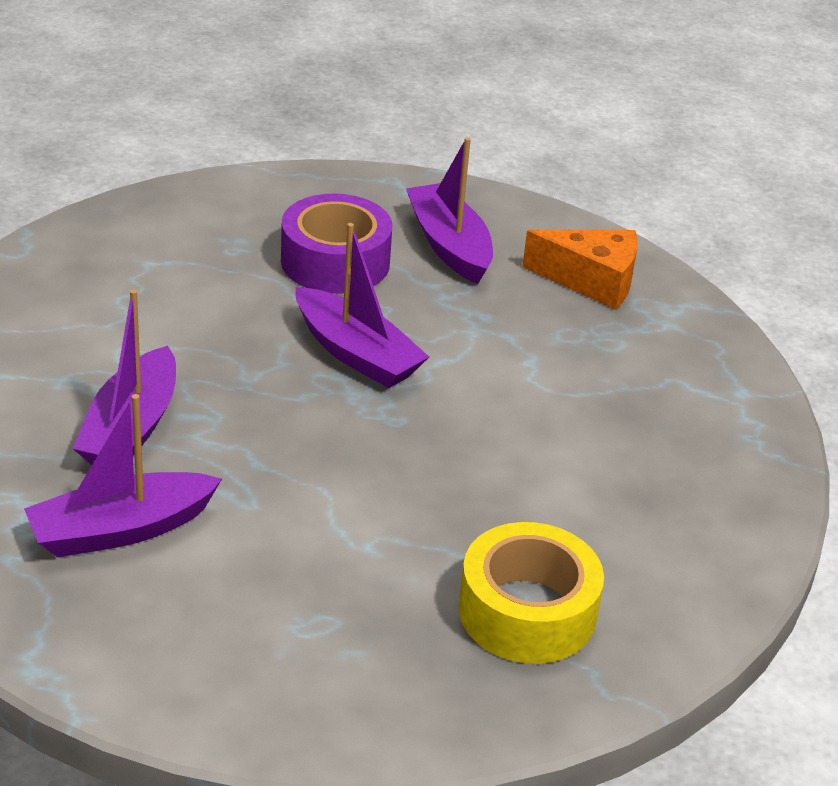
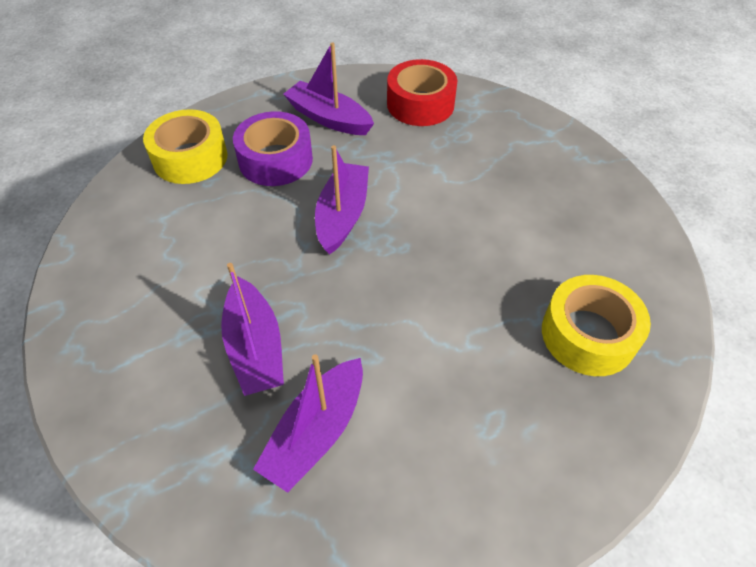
camera: 30 degrees left, 15 degrees up
(236, 216) = (190, 158): none -> yellow tape
(356, 354) = (342, 215): purple boat -> purple boat turned 90 degrees counterclockwise
(591, 281) = (420, 104): orange cheese -> red tape

